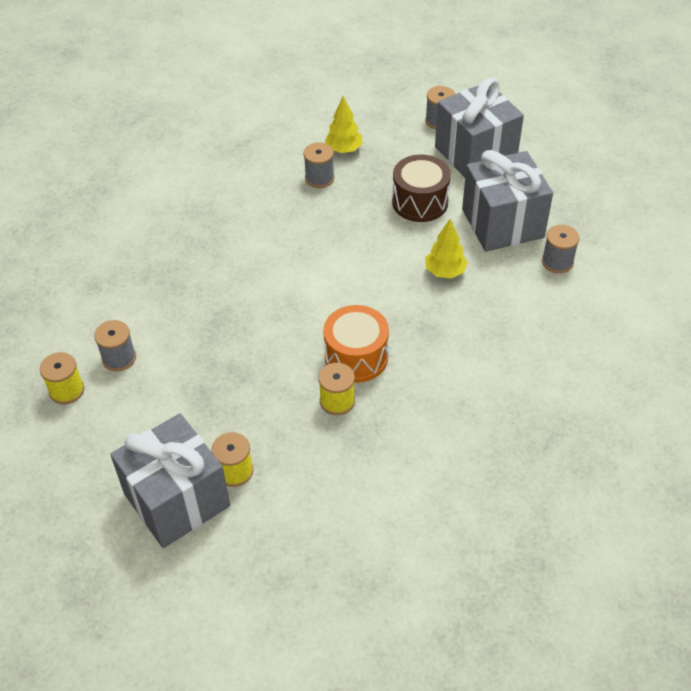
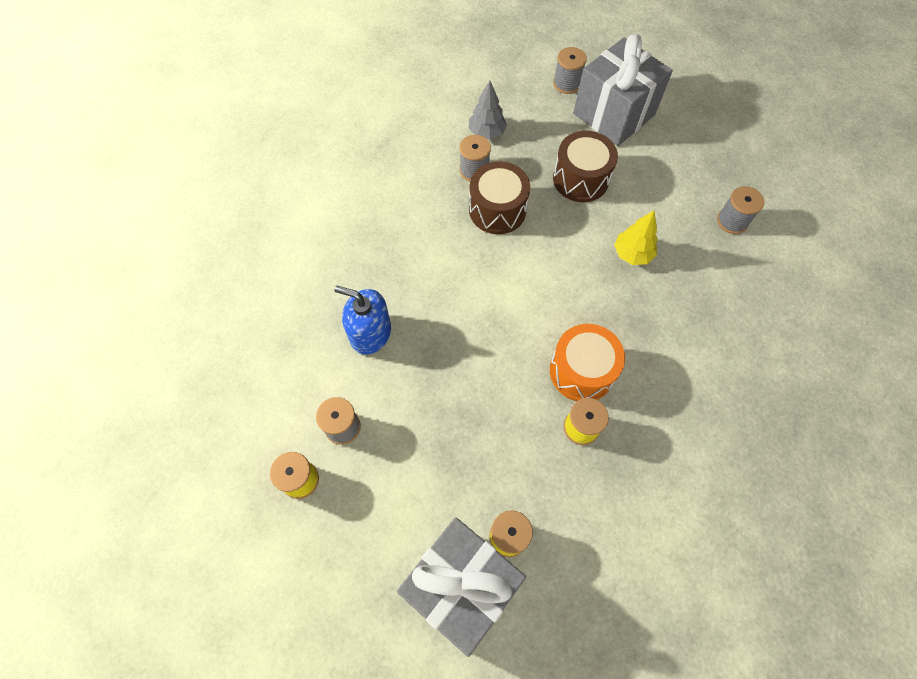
camera: 15 degrees left, 15 degrees up
(172, 291) = (370, 333): none -> blue soap dispenser
(328, 214) = (497, 210): none -> brown drum
(344, 149) = (486, 133): yellow tree -> grey tree
(502, 223) = (666, 188): grey gift -> none

